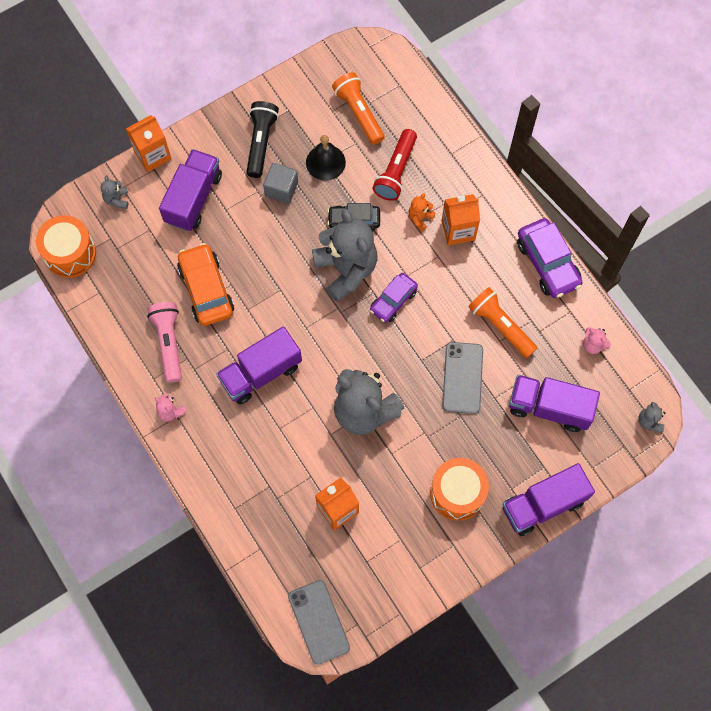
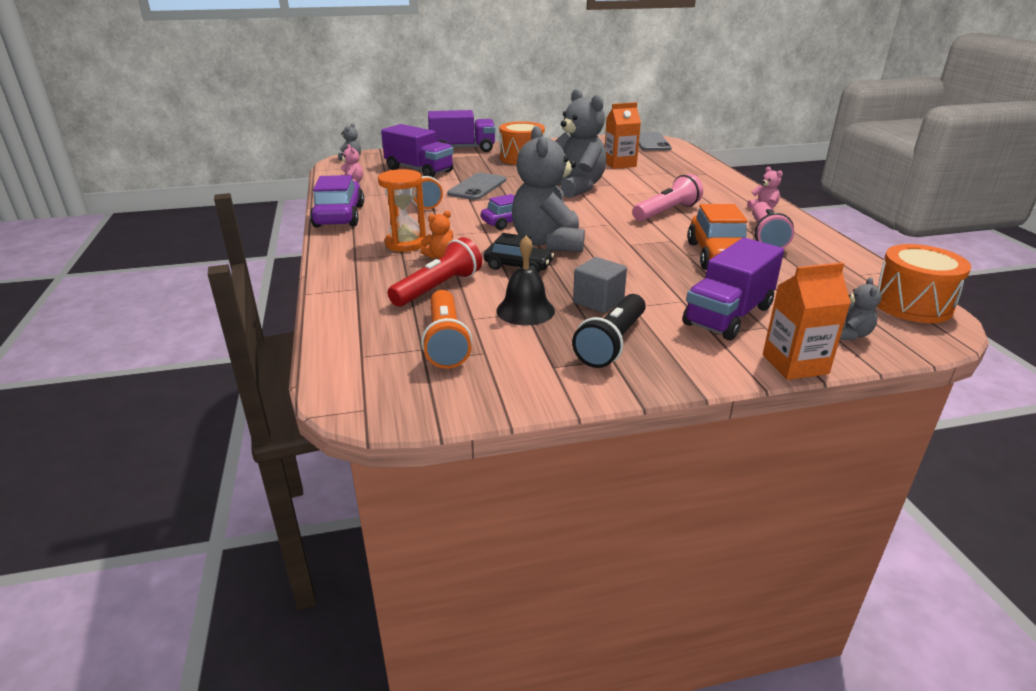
camera: 160 degrees left, 40 degrees down
(260, 373) = (666, 212): purple truck -> pink flashlight
(458, 230) = (406, 243): orange carton -> orange hourglass

